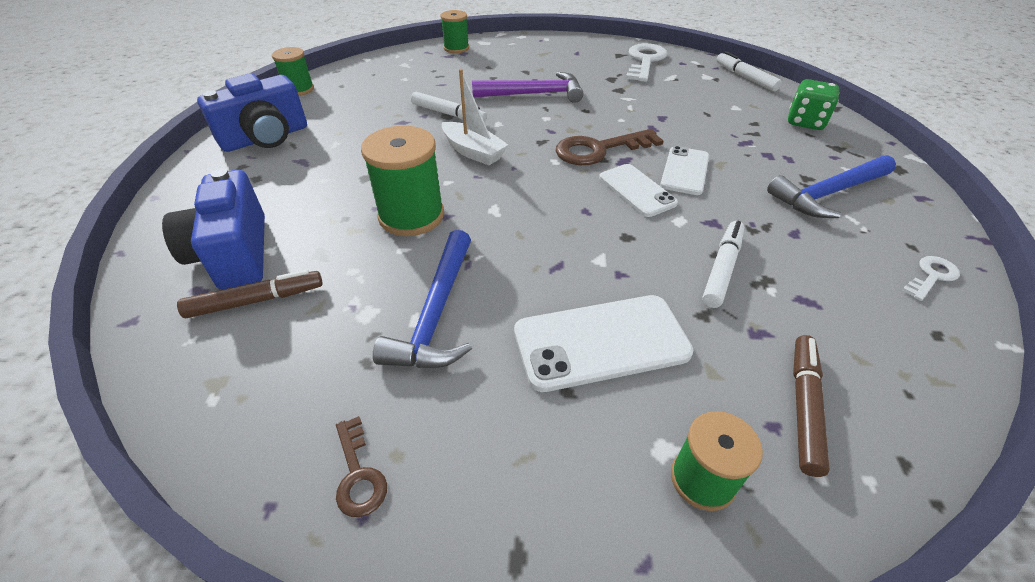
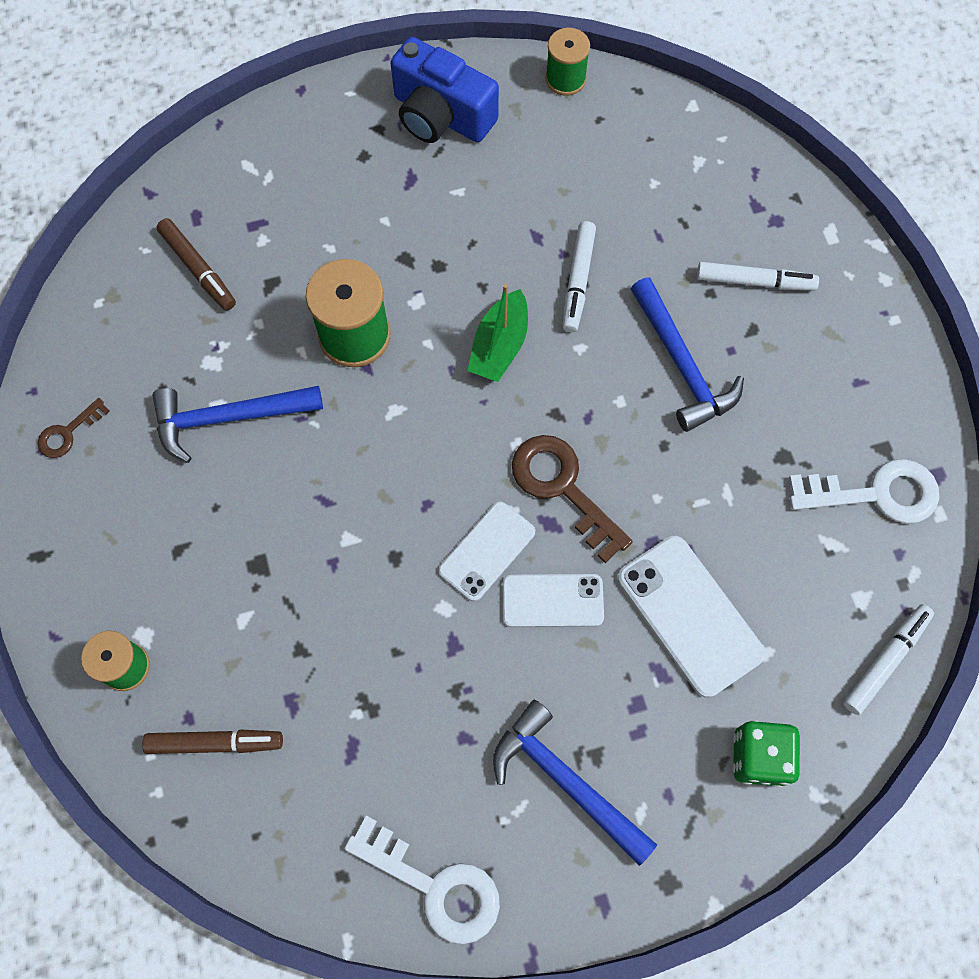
camera: 70 degrees right, 25 degrees up
(234, 254) = (247, 214): blue camera -> none
(456, 48) = (787, 204): green spool -> none
(473, 152) = (499, 346): white boat -> green boat
(534, 94) = (681, 365): purple hammer -> blue hammer
(601, 342) = (237, 565): white phone -> white phone (690, 615)
(722, 268) = (374, 662): white marker -> white marker (755, 281)
(931, 276) = (435, 886): white key -> white key, size x1.87

